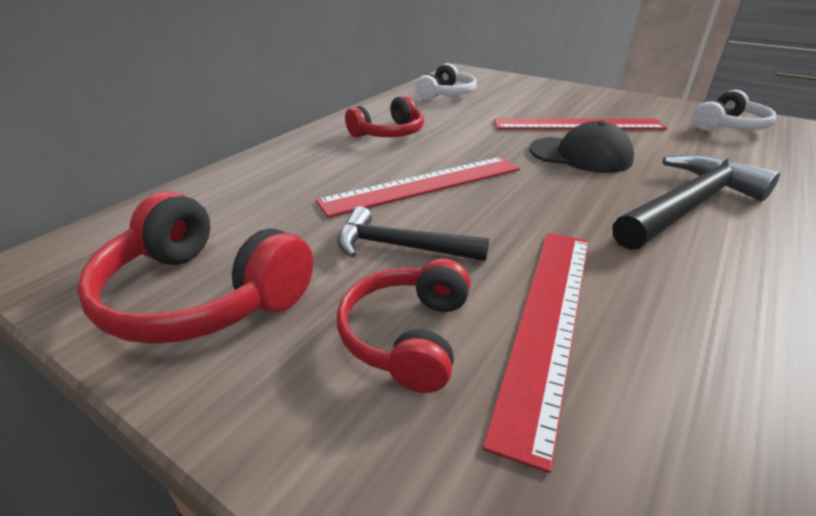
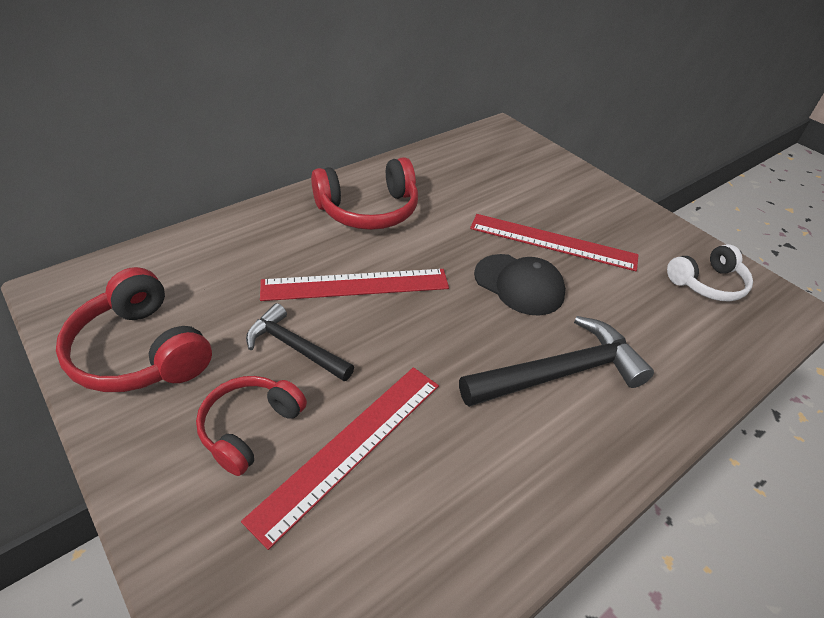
camera: 15 degrees right, 10 degrees up
(389, 133) = (368, 210): red headphones -> red headphones, size x1.51
(446, 94) = (459, 164): white headphones -> none

